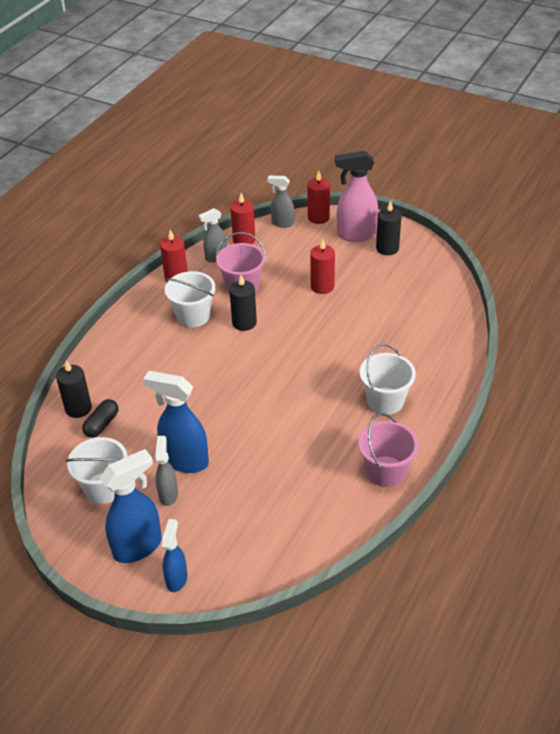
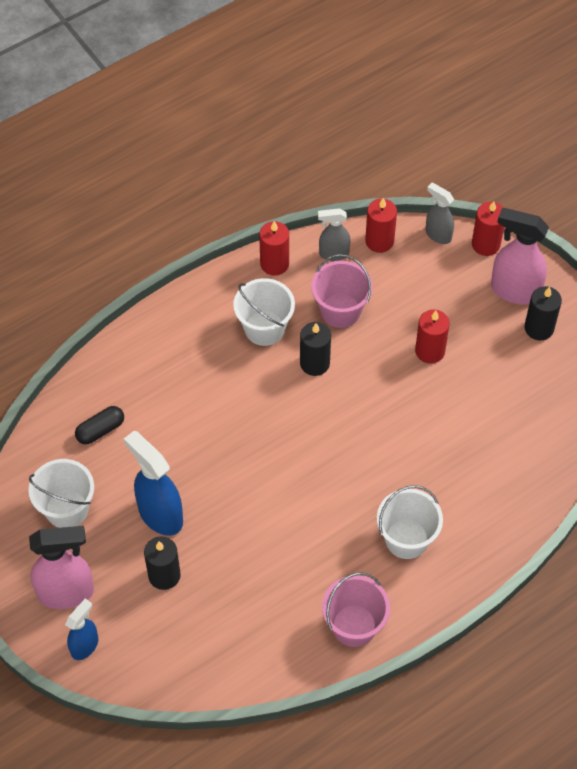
camera: 25 degrees right, 15 degrees up
(78, 408) = (87, 398): black candle -> black candle (164, 575)
(138, 546) = (67, 592): blue spray bottle -> pink spray bottle
(168, 494) = (124, 547): grey spray bottle -> none

